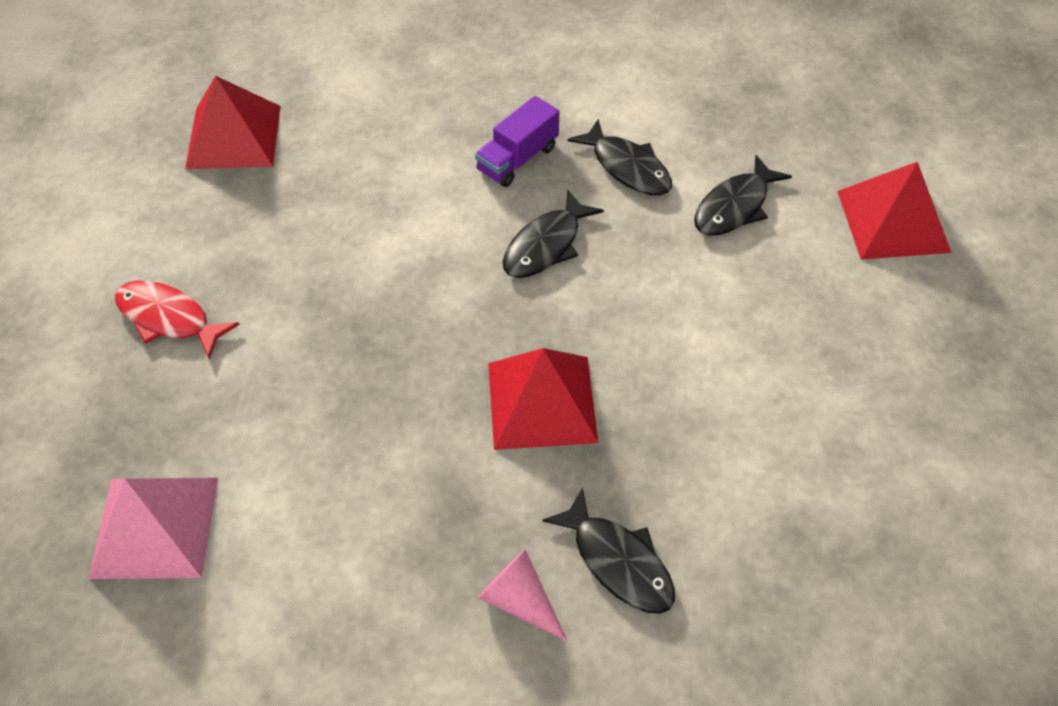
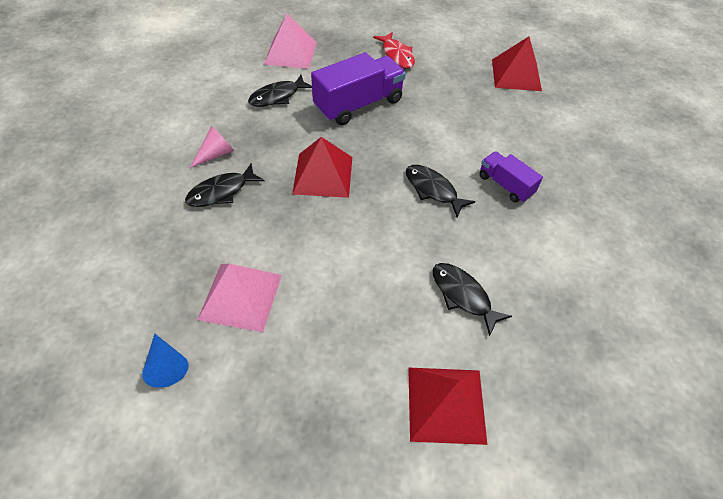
camera: 95 degrees right, 0 degrees up
(168, 318) = (397, 55): red fish -> red fish turned 120 degrees clockwise
(338, 369) = (358, 104): none -> purple truck
(627, 167) = (500, 240): black fish -> black fish (277, 96)
(826, 474) = (240, 296): none -> pink pyramid
(972, 545) = (166, 365): none -> blue cone

